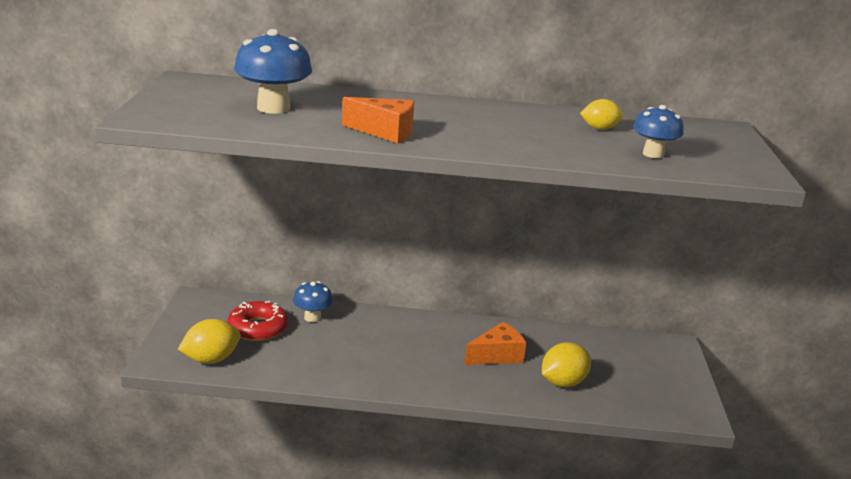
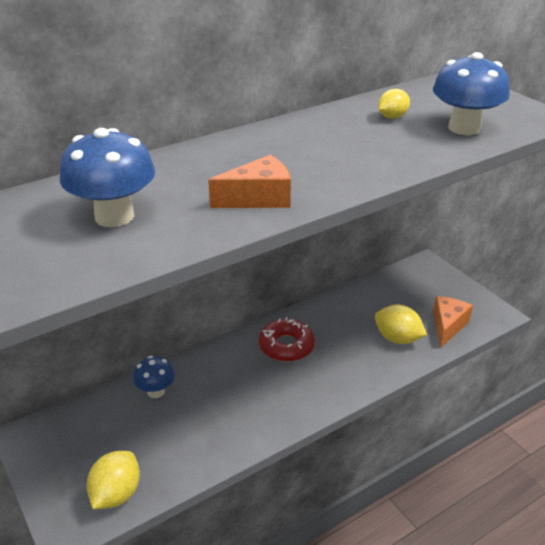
camera: 35 degrees left, 10 degrees up
(258, 328) = (121, 432): red donut -> red donut (286, 346)
(497, 355) = (332, 341): orange cheese -> orange cheese (447, 326)
(563, 382) = (397, 338): yellow lemon -> yellow lemon turned 75 degrees counterclockwise
(653, 154) = (464, 128): blue mushroom -> blue mushroom, size x1.62

